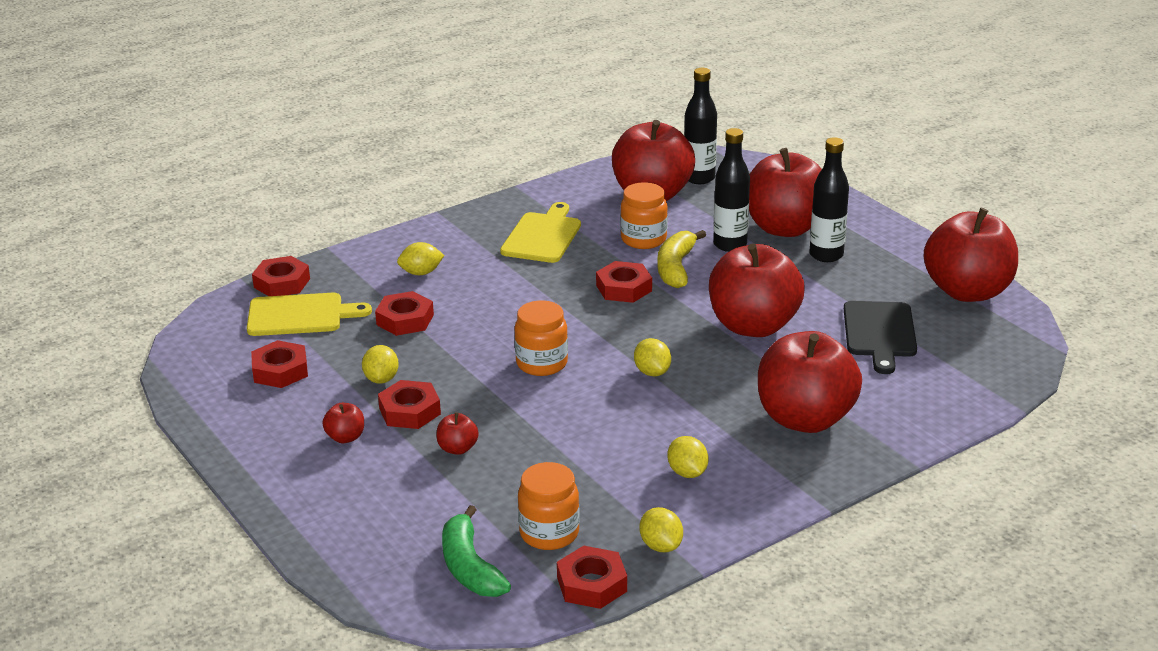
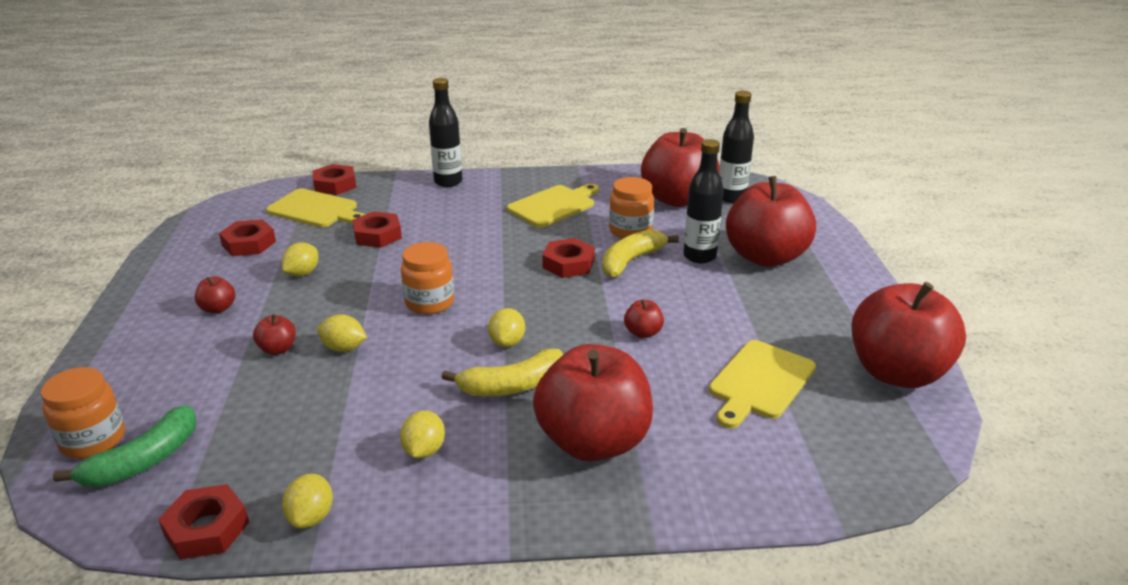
camera: 30 degrees right, 0 degrees up
(410, 411) = (287, 305): red nut -> none
(421, 273) = (433, 205): yellow lemon -> yellow lemon (344, 348)
(470, 567) = (144, 461): green banana -> green banana turned 150 degrees counterclockwise
(549, 533) = (241, 458): orange jar -> orange jar (93, 440)
(697, 403) = (512, 386): none -> yellow banana
(753, 326) = (643, 333): red apple -> red apple, size x0.40
(826, 255) = (780, 292): black bottle -> black bottle (448, 182)
(879, 333) = (760, 382): black cutting board -> yellow cutting board

